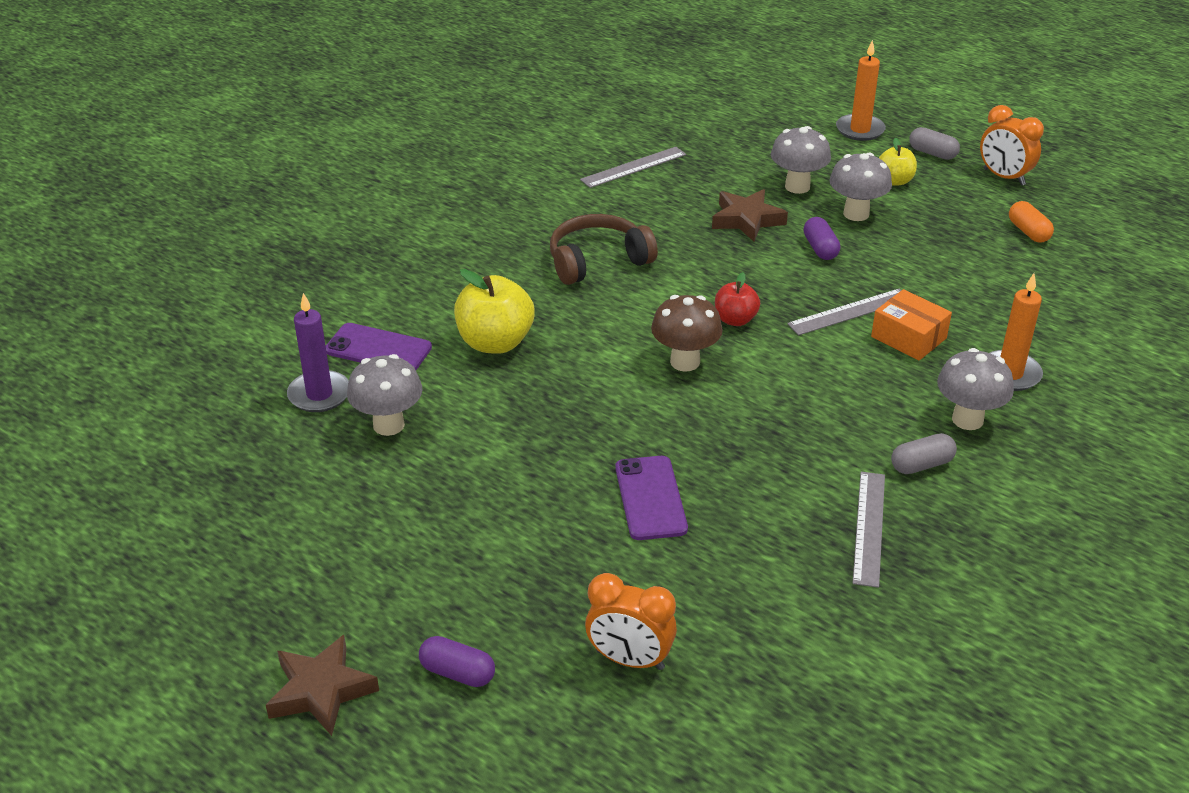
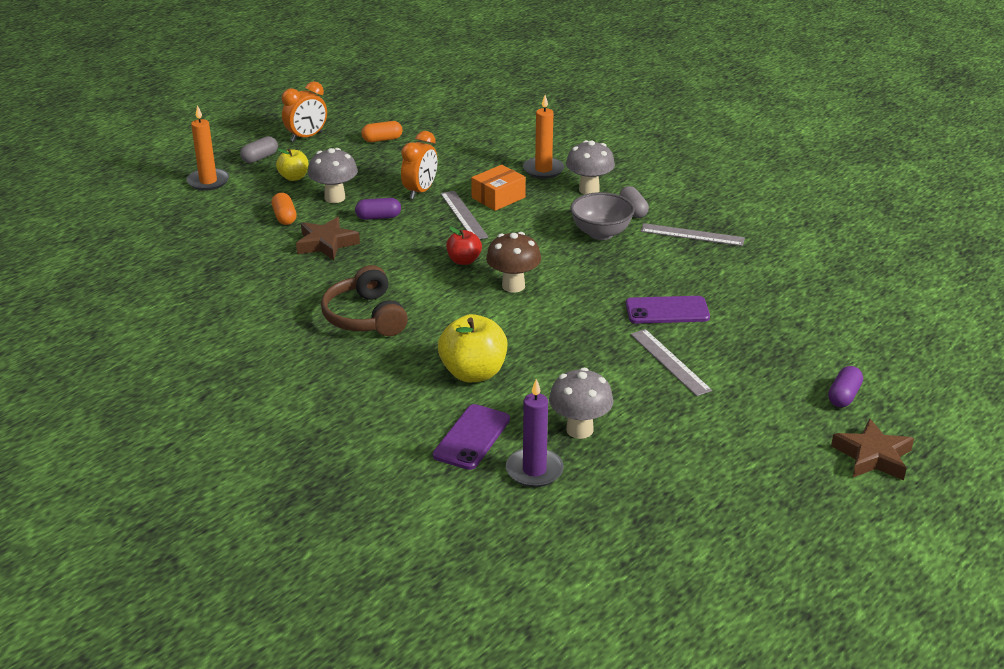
camera: 85 degrees left, 5 degrees down
(629, 660) = (819, 328): orange clock -> orange clock (420, 191)
(633, 167) = (217, 290): grey ruler -> grey ruler (670, 362)
(797, 186) = (284, 217): grey mushroom -> orange capsule
(842, 434) = (601, 233): none -> grey bowl

